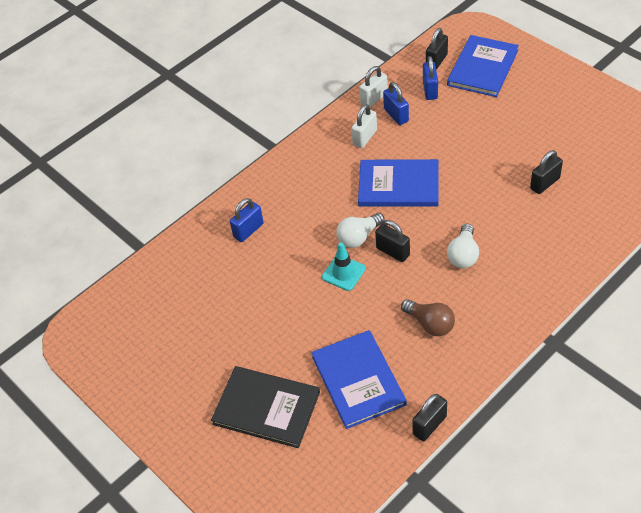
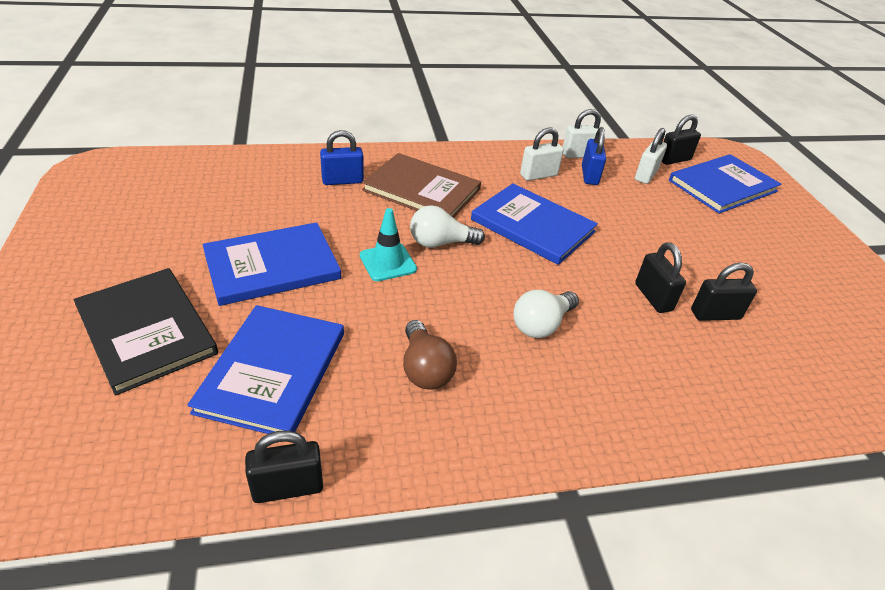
camera: 25 degrees right, 10 degrees down
(282, 322) = (272, 266): none -> blue book
(305, 203) = (422, 190): none -> brown book
(393, 251) = (462, 275): black padlock -> black padlock (653, 297)
(430, 90) = (646, 175): blue padlock -> white padlock

